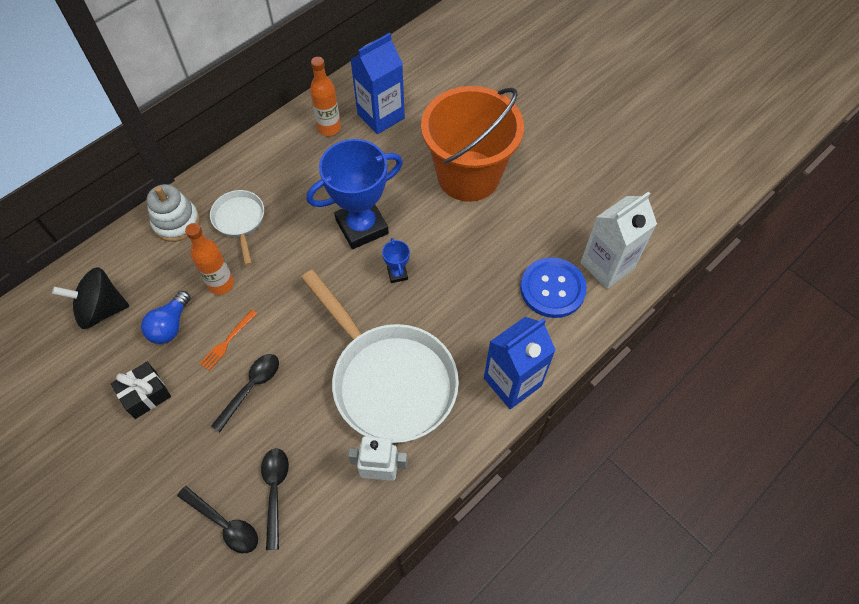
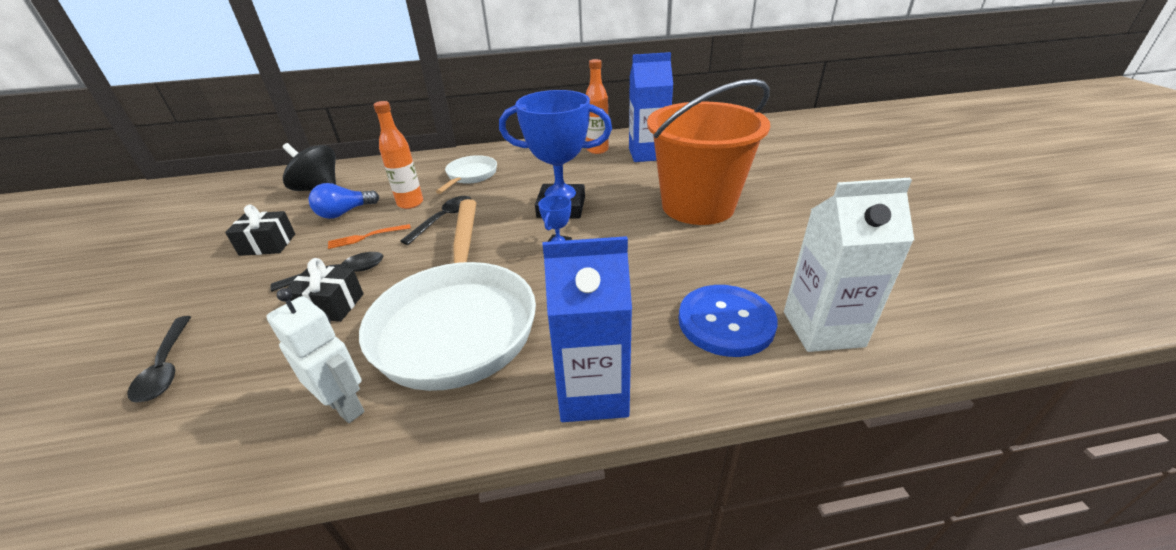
camera: 35 degrees right, 25 degrees down
(176, 222) = (428, 164): white stacking toy -> none
(275, 491) = (239, 364): black spoon -> black spoon (443, 219)
(281, 417) = (331, 305): none -> black gift

